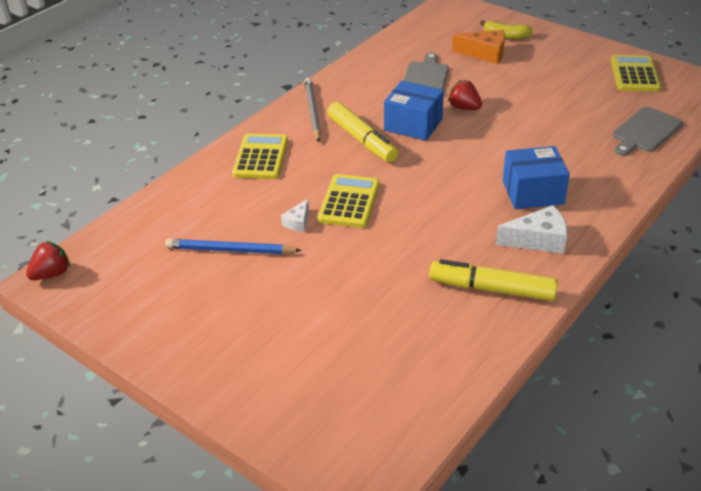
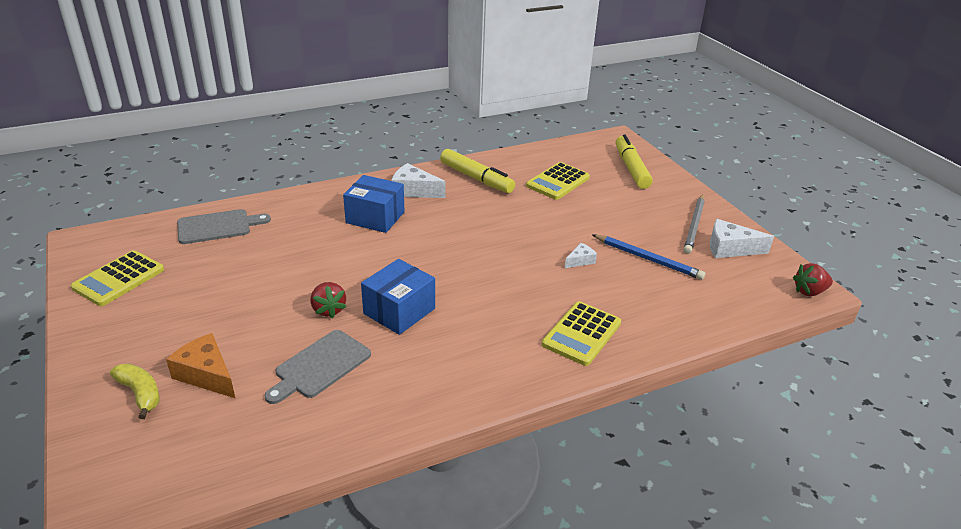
camera: 155 degrees left, 5 degrees down
(141, 301) = (730, 248): none -> white cheese
(313, 112) = (489, 371): grey pencil -> grey pencil (694, 225)
(349, 202) = (526, 261): yellow calculator -> yellow calculator (558, 182)
(362, 140) = (465, 314): yellow marker -> yellow marker (631, 168)
(413, 124) = (399, 311): blue box -> blue box turned 75 degrees clockwise

